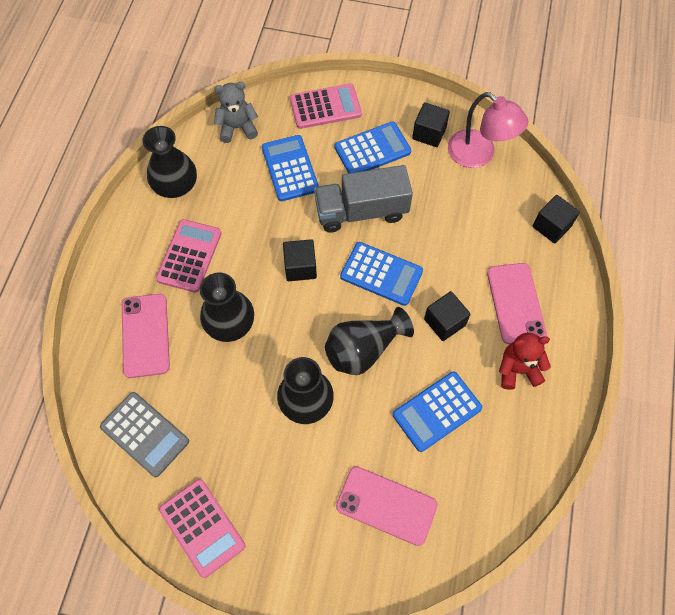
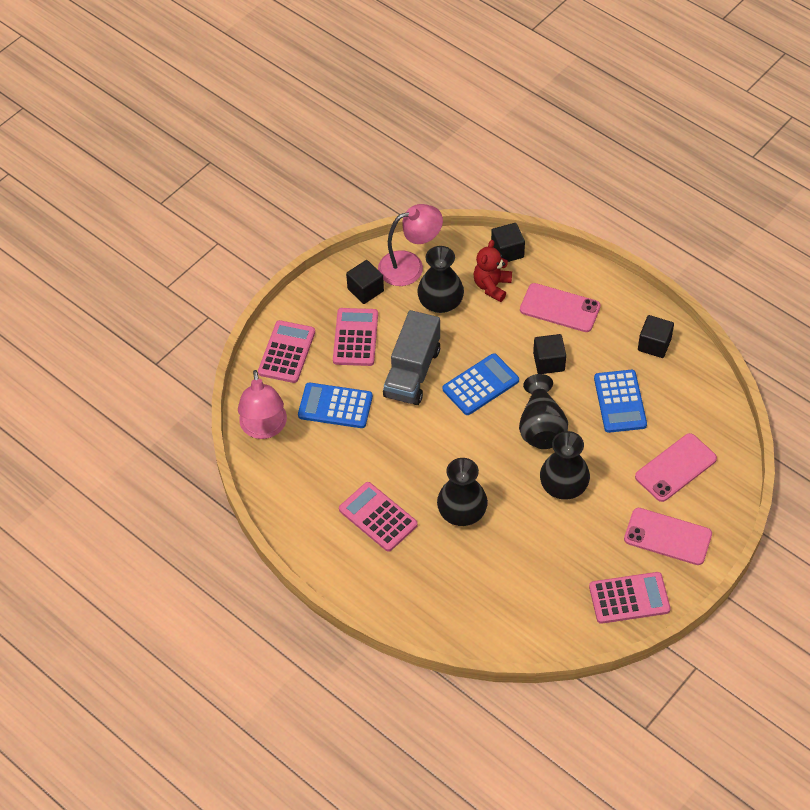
camera: 60 degrees left, 10 degrees down
(145, 335) = (437, 579): pink phone -> pink phone (667, 536)
(145, 434) = (528, 611): grey calculator -> none
(175, 185) = (295, 501): black vase -> black vase (440, 302)
(237, 128) = (264, 428): grey teddy bear -> pink lamp
(300, 267) = (439, 439): black cube -> black cube (654, 344)
(372, 150) = (355, 337): blue calculator -> pink calculator
(517, 369) = (615, 334): red teddy bear -> red teddy bear (492, 286)

